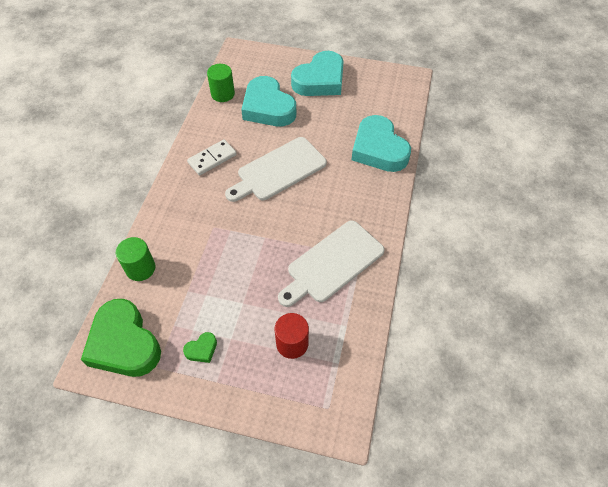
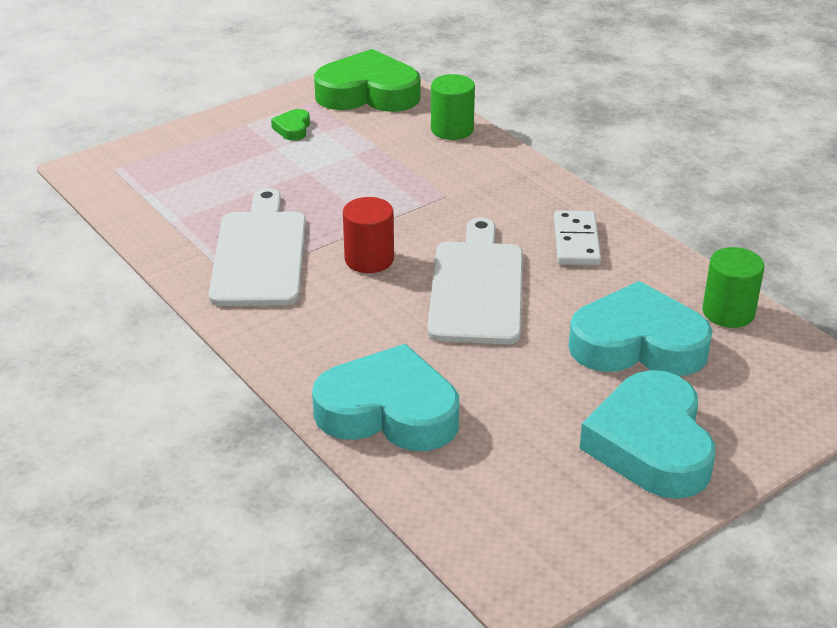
camera: 130 degrees right, 20 degrees down
(292, 343) = (211, 179): red cylinder -> red cylinder (369, 259)

